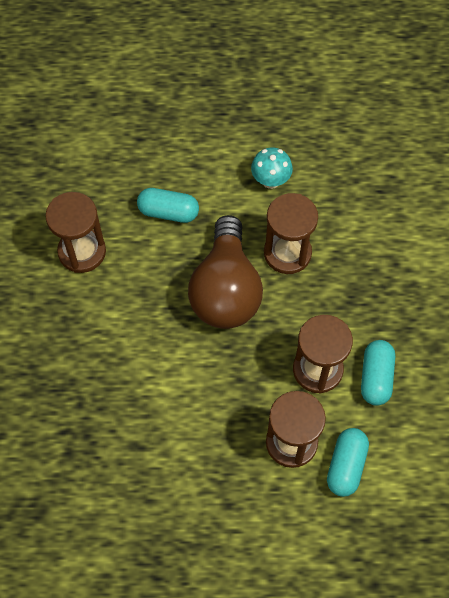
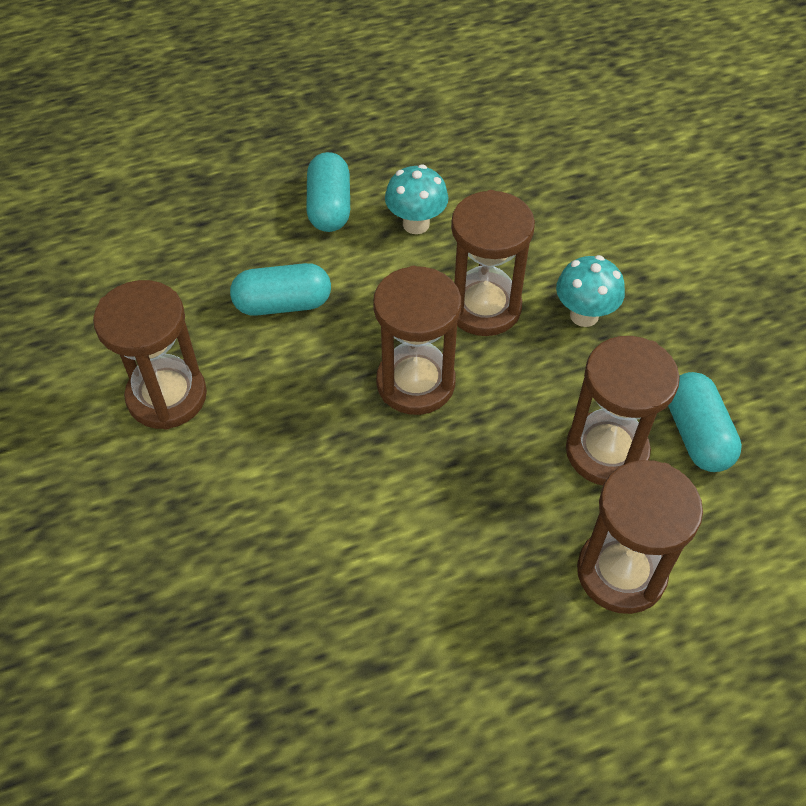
camera: 20 degrees left, 10 degrees down
(226, 290) = (415, 383): brown light bulb -> brown hourglass
(346, 278) = (584, 315): none -> turquoise mushroom
(346, 466) = (722, 579): turquoise capsule -> turquoise capsule (329, 207)

